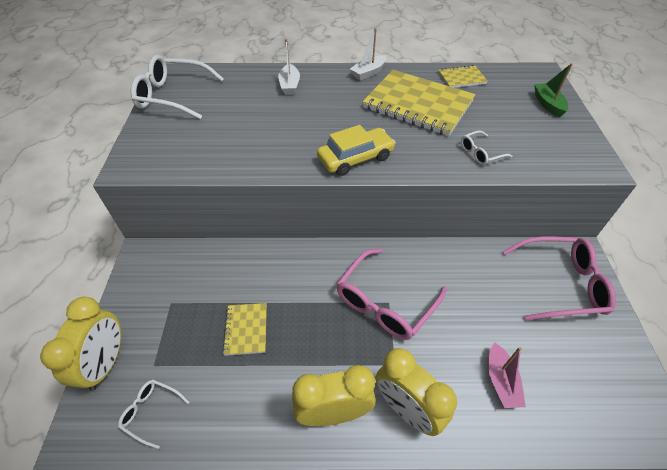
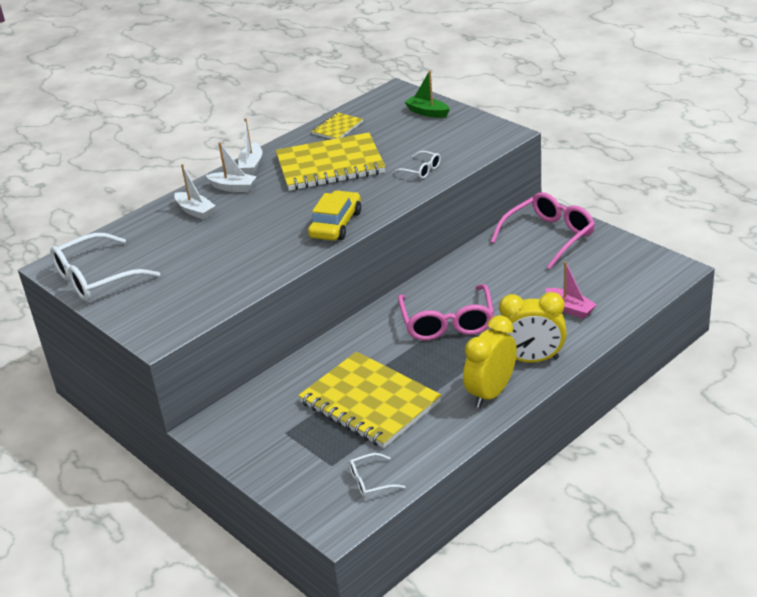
camera: 40 degrees left, 15 degrees down
(106, 363) = (293, 491): yellow clock -> none
(246, 329) = (369, 402): yellow notebook -> yellow notebook, size x2.13
(334, 82) = (233, 187): none -> white boat
(480, 153) = (421, 170): white glasses -> white glasses turned 75 degrees counterclockwise

